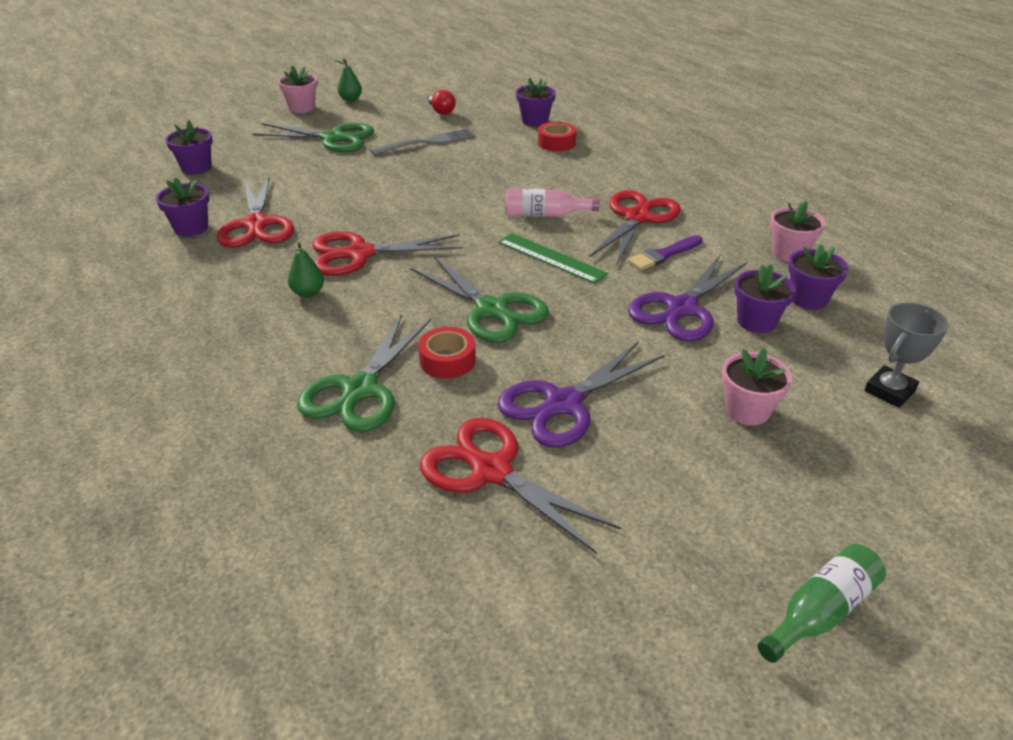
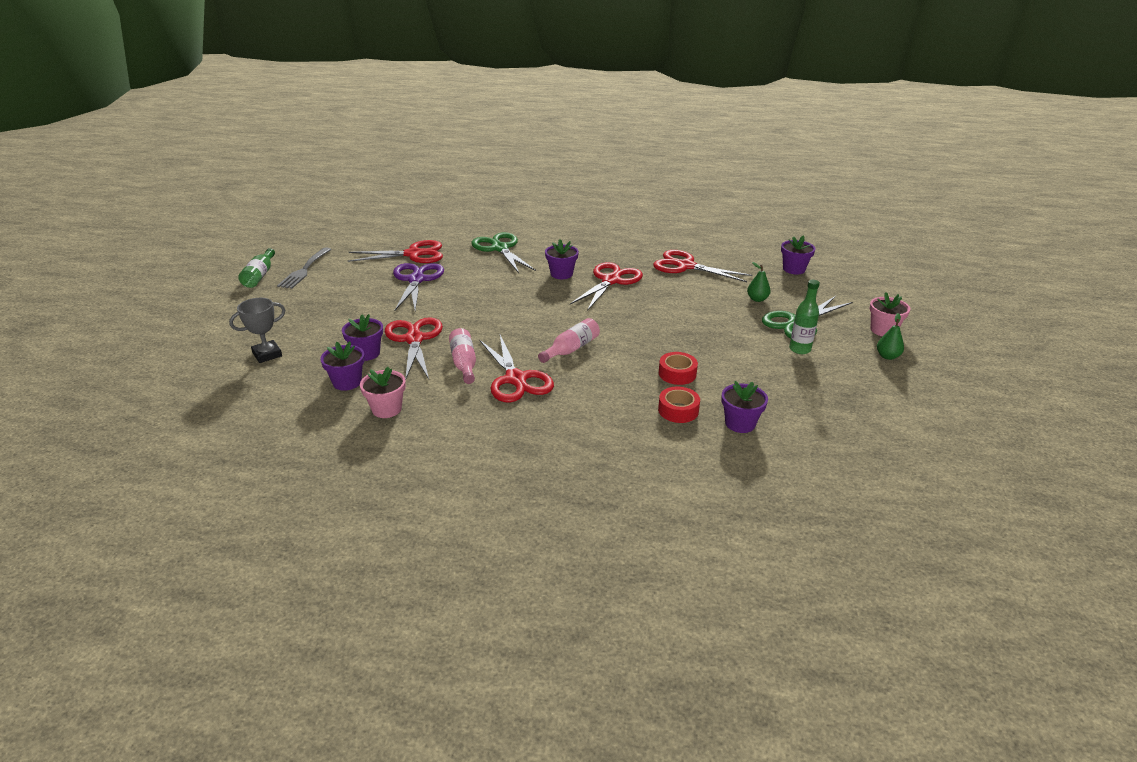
camera: 130 degrees right, 5 degrees down
(191, 228) = (705, 251): purple flower pot -> purple flower pot (561, 274)
(308, 293) = (591, 259): green pear -> green pear (757, 299)
(386, 127) = (799, 349): none -> green bottle
(428, 142) = (748, 355): grey fork -> grey fork (304, 270)
(441, 112) = (813, 386): red light bulb -> none
(447, 360) = (486, 269): red tape -> red tape (677, 374)
(492, 309) = (504, 292): green scissors -> none
(551, 258) = (521, 327): green ruler -> none
(663, 255) = (464, 363): purple brush -> pink bottle
(682, 308) = (414, 339): purple scissors -> red scissors
(747, 410) = (334, 314): pink flower pot -> none
(889, 391) = (267, 354): grey trophy -> grey trophy turned 60 degrees clockwise

